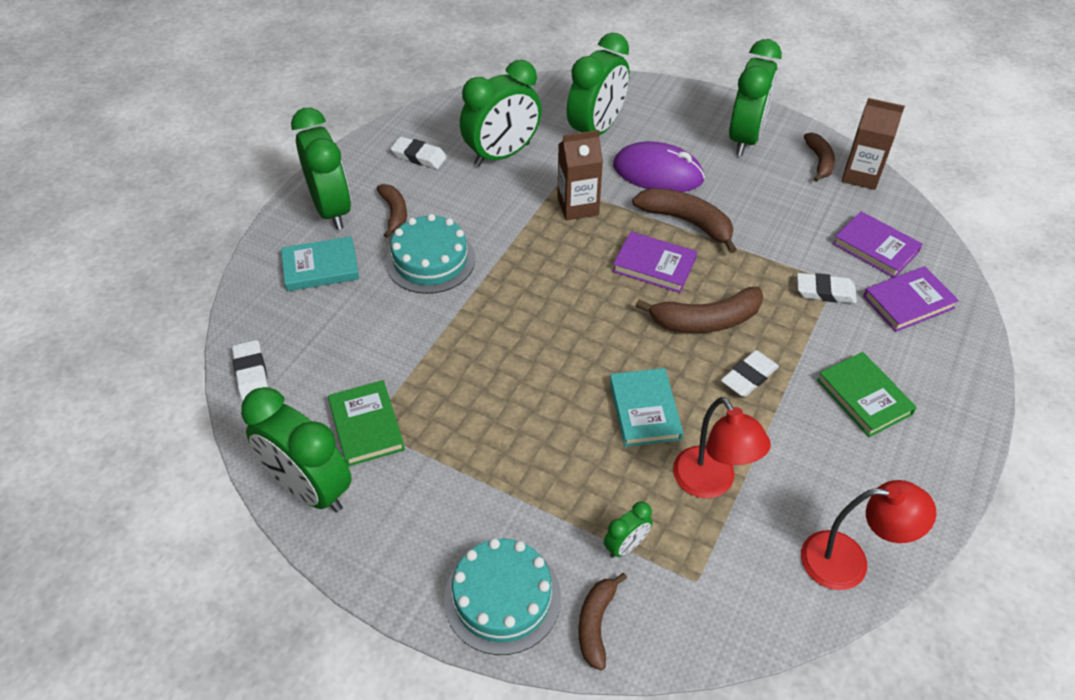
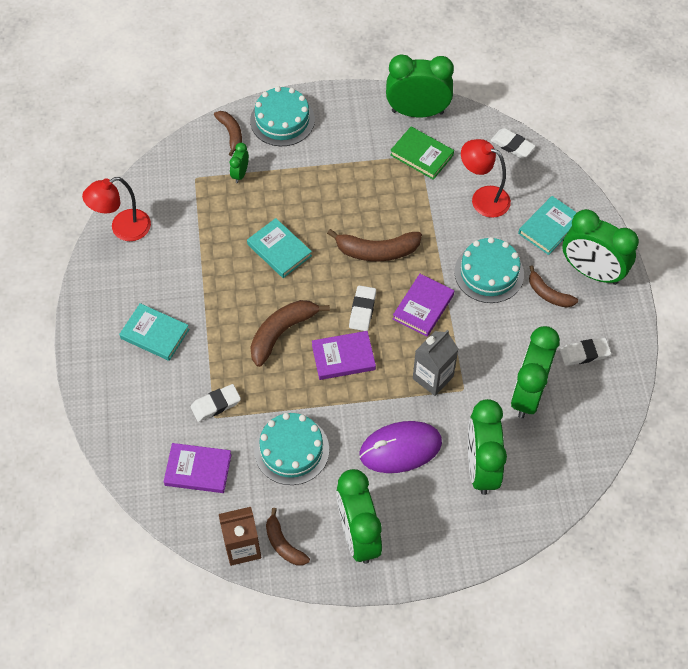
camera: 145 degrees right, 10 degrees up
(578, 206) = (433, 377): brown carton -> grey carton
(687, 222) = (346, 411): brown banana -> brown banana (377, 251)
(711, 483) = (216, 229): red lamp -> red lamp (483, 198)
(749, 377) = (231, 307): white eraser -> white eraser (362, 310)
(766, 219) = (291, 450): none -> turquoise cake
(864, 397) = (155, 334): green book -> turquoise book
(908, 302) = (155, 429): purple book -> purple book (423, 307)

